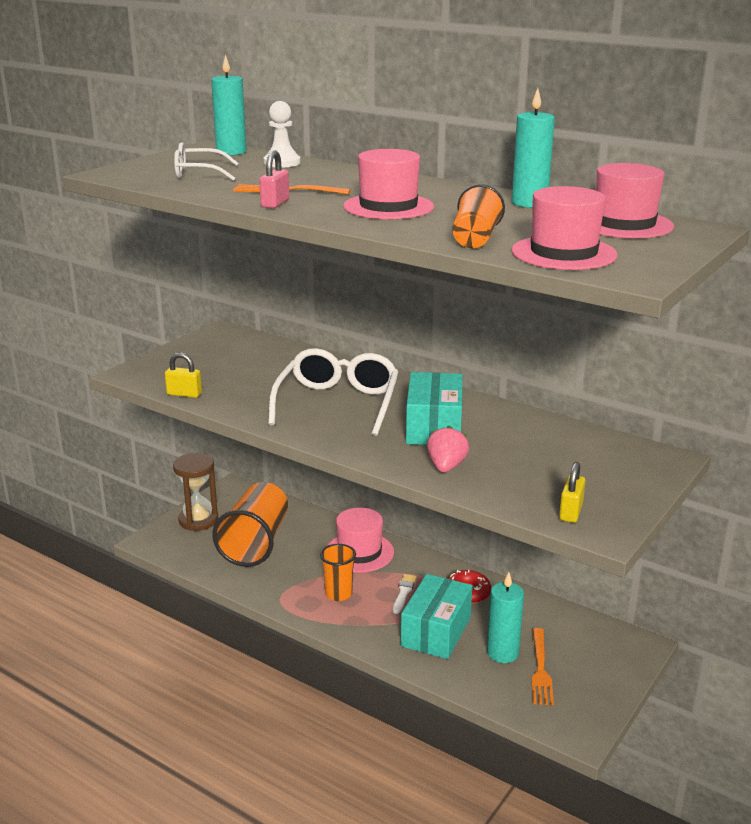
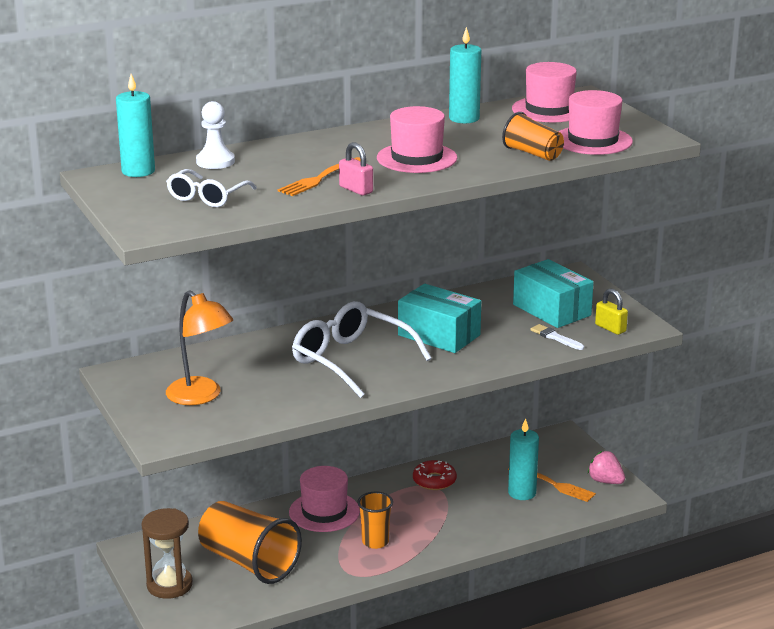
camera: 60 degrees left, 0 degrees up
(184, 394) = (247, 423): yellow padlock -> none
(212, 367) = (201, 396): none -> orange lamp
(403, 592) = (405, 509): white brush -> white brush (555, 337)
(436, 631) = (470, 512): turquoise box -> turquoise box (551, 310)
(446, 467) = (506, 349): pink strawberry -> pink strawberry (605, 481)

